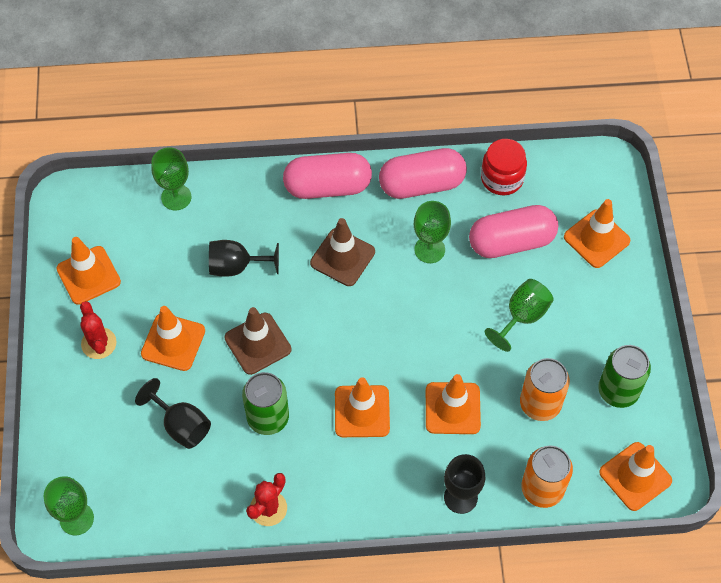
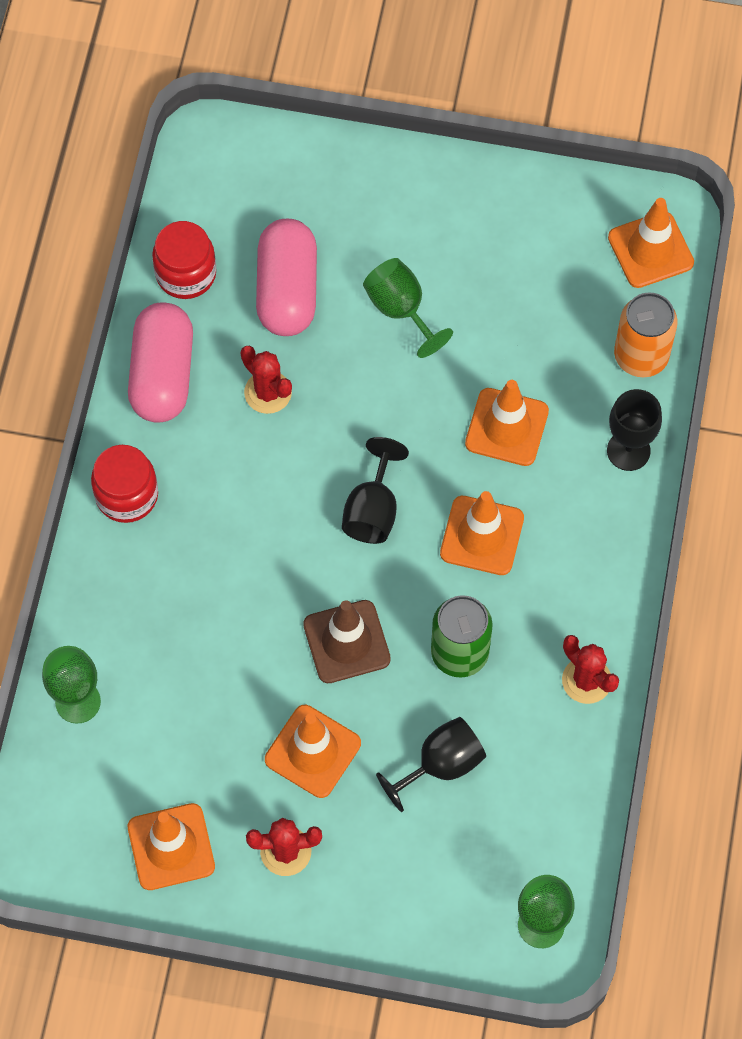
camera: 75 degrees left, 5 degrees up
(236, 266) = (218, 643): black goblet -> black goblet (373, 510)
(327, 187) = (127, 495): pink capsule -> red jar
(342, 257) = (246, 504): brown traffic cone -> none
(429, 249) = (268, 392): green goblet -> red cactus
(540, 404) = (528, 325): orange can -> none
(596, 239) = (314, 190): orange traffic cone -> none
(618, 391) = (534, 233): green can -> none

